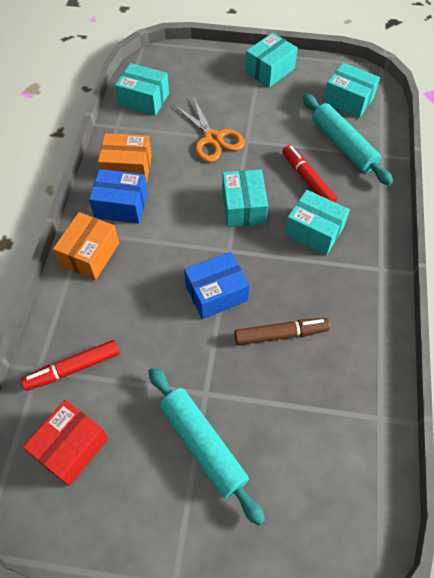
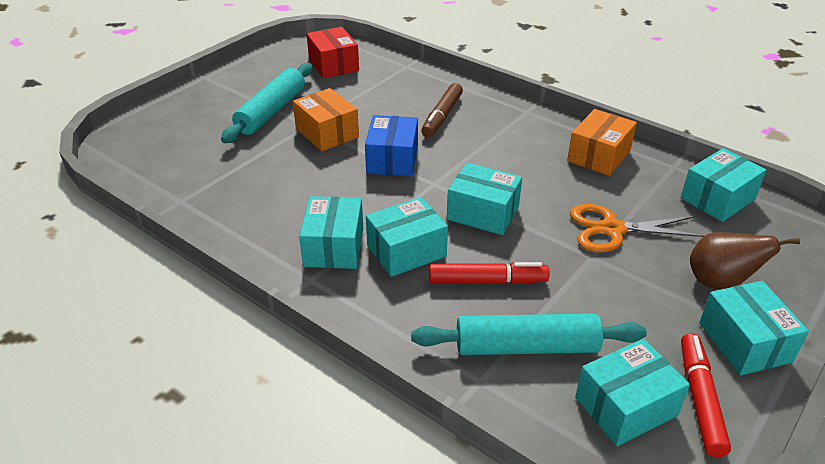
camera: 120 degrees right, 20 degrees down
(73, 368) = (392, 78): red marker -> red marker (699, 399)
(90, 254) = (497, 109): orange box -> orange box (327, 133)
(121, 205) = (546, 139): blue box -> none
(203, 445) = (271, 111): turquoise rolling pin -> turquoise rolling pin turned 60 degrees counterclockwise
(229, 85) = (720, 282): none -> brown pear
(280, 334) = (313, 179): brown marker -> brown marker (442, 116)
(343, 273) = (334, 247): none -> turquoise box

